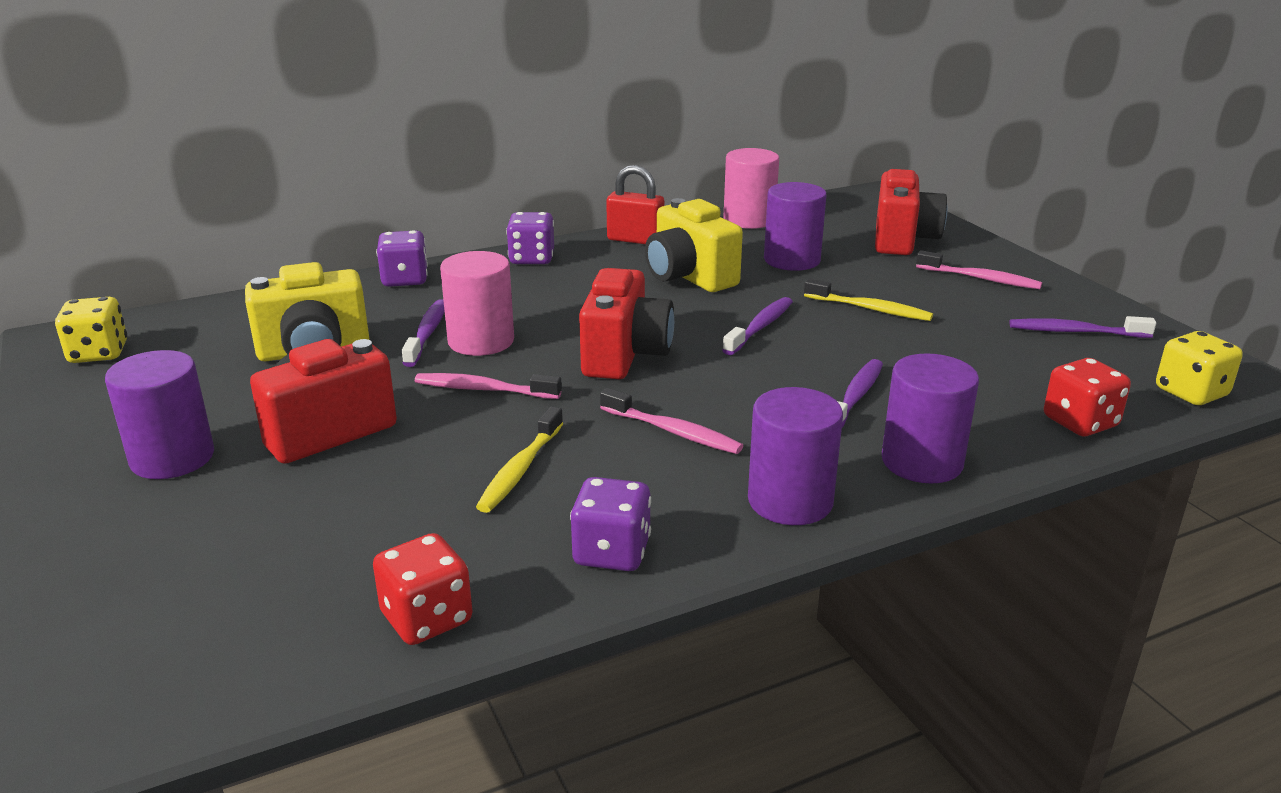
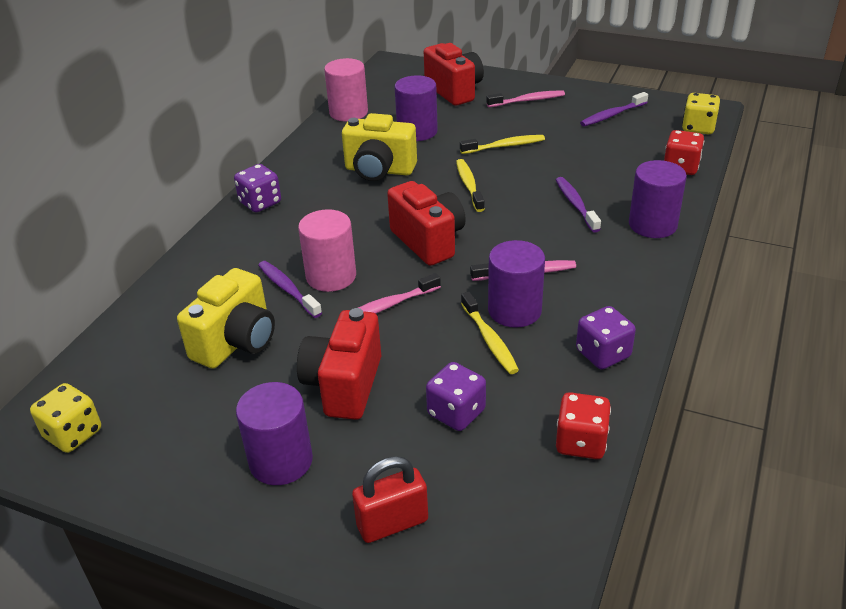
camera: 40 degrees left, 10 degrees up
(405, 280) = (200, 260): purple dice -> purple dice (456, 413)
(635, 240) = (303, 158): red padlock -> red padlock (392, 523)
(760, 327) = (469, 185): purple toothbrush -> yellow toothbrush
(790, 501) = (632, 278): purple cylinder -> purple cylinder (514, 310)

